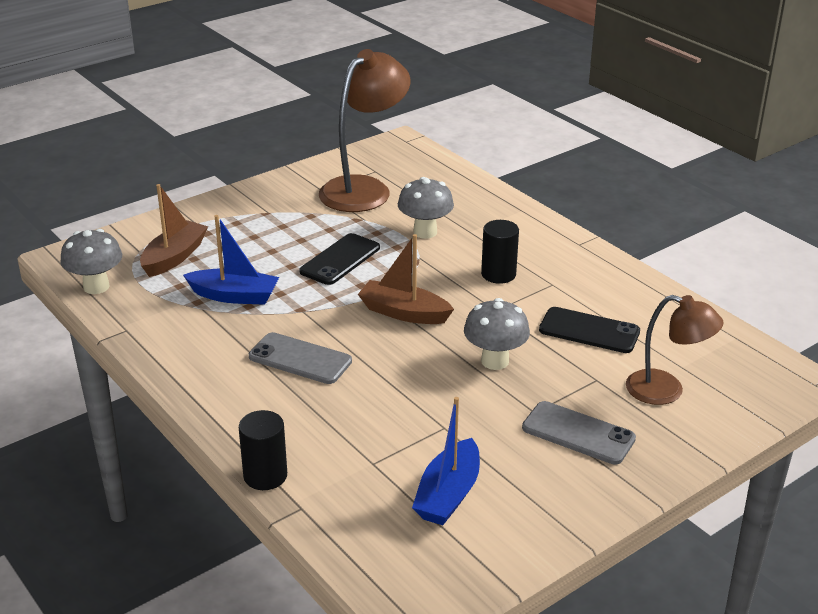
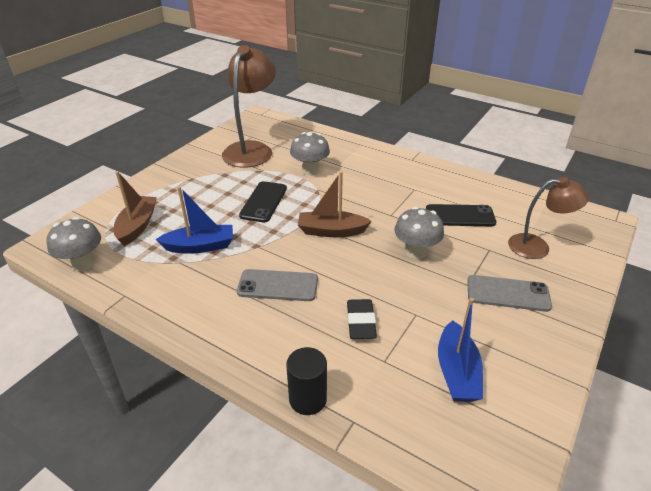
camera: 20 degrees left, 5 degrees up
(372, 419) = (361, 322): none -> black eraser
(498, 274) = (376, 190): black cylinder -> none

